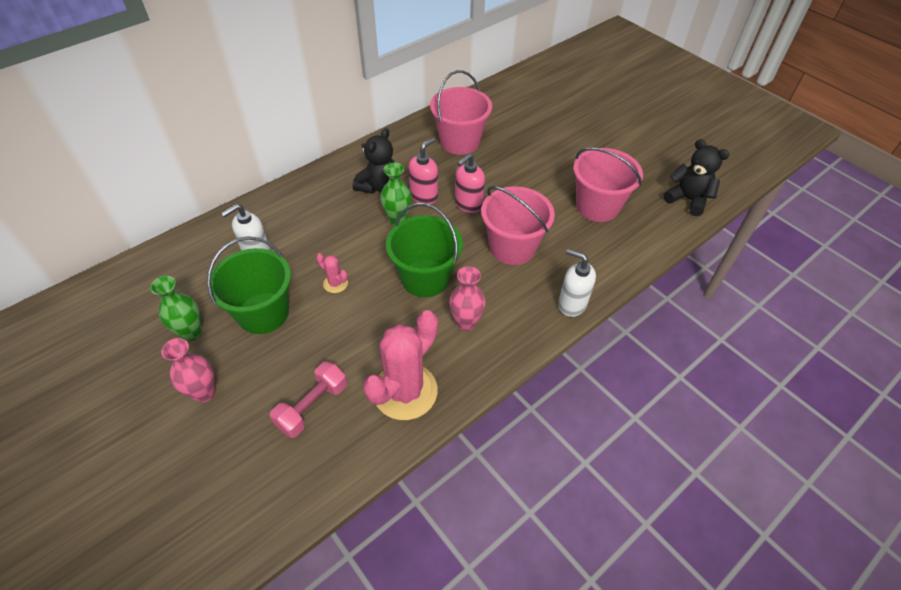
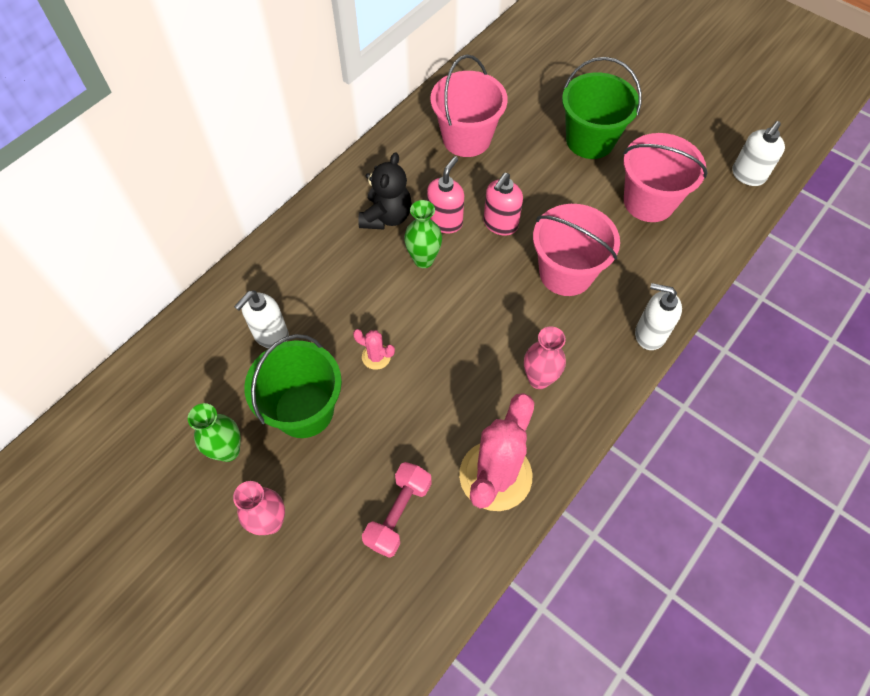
camera: 10 degrees left, 10 degrees up
(425, 278) = (477, 331): green bucket -> green bucket (590, 140)
(687, 199) = (748, 175): black teddy bear -> white soap dispenser

